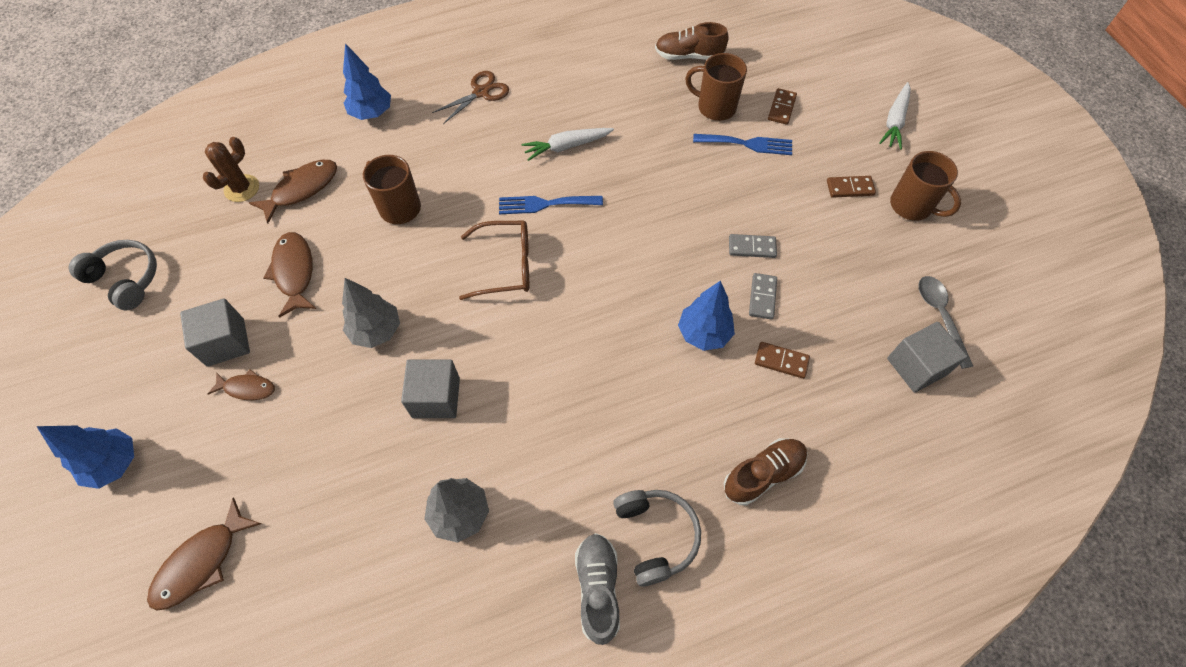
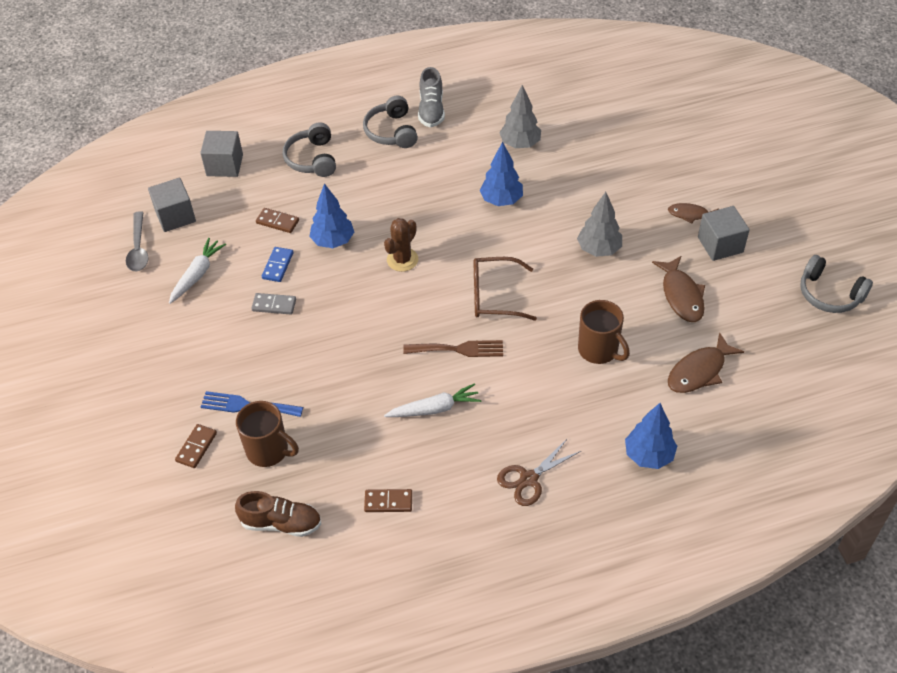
camera: 175 degrees left, 10 degrees down
(115, 464) = (768, 174): blue tree -> blue tree (501, 200)
(201, 562) = (684, 126): brown fish -> none
(242, 188) = (760, 373): brown cactus -> brown cactus (402, 260)
(436, 397) = (544, 205): grey cube -> grey cube (224, 165)
(545, 204) = (458, 349): blue fork -> brown fork
(762, 297) = (278, 266): grey domino -> blue domino
(763, 474) = (312, 159): brown shoe -> grey headphones
(850, 188) = (163, 356): brown domino -> brown domino (388, 502)
(895, 121) = (83, 427): white carrot -> white carrot (197, 274)
(912, 206) = (113, 337): brown mug -> none

